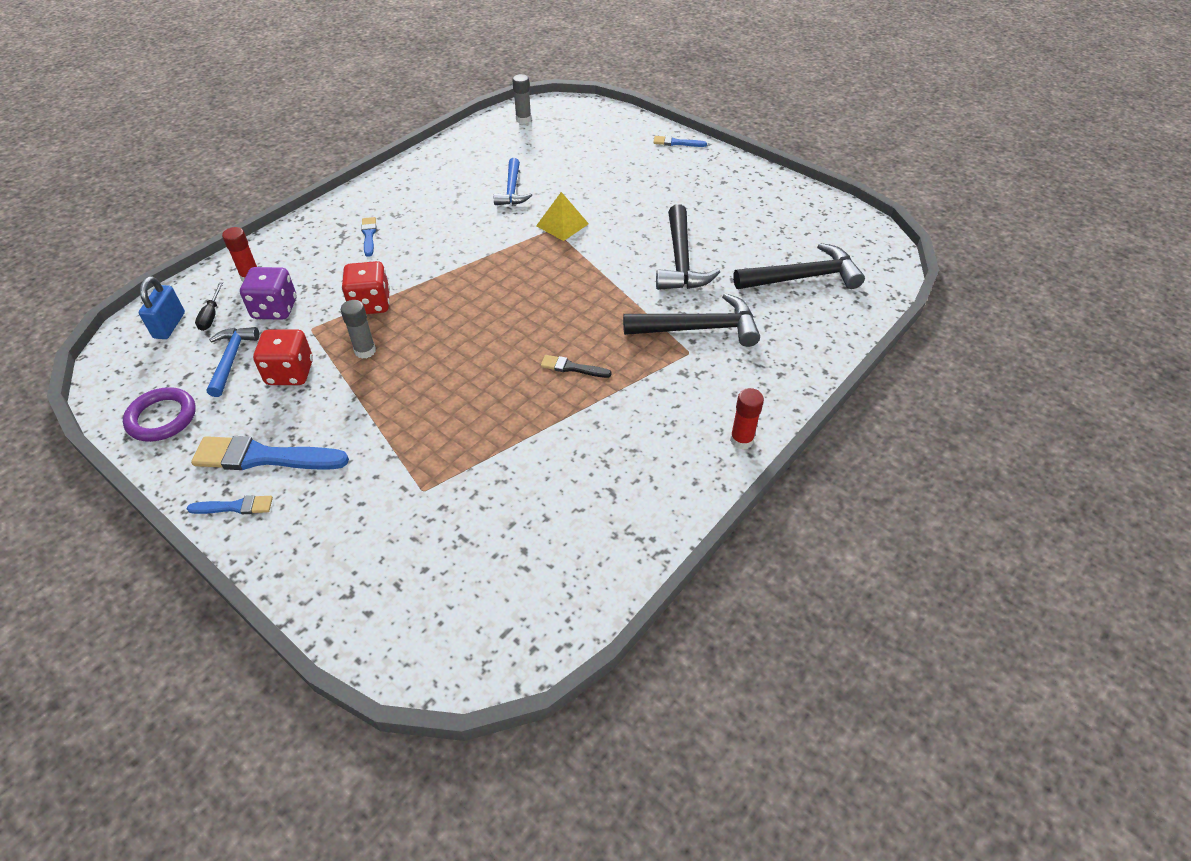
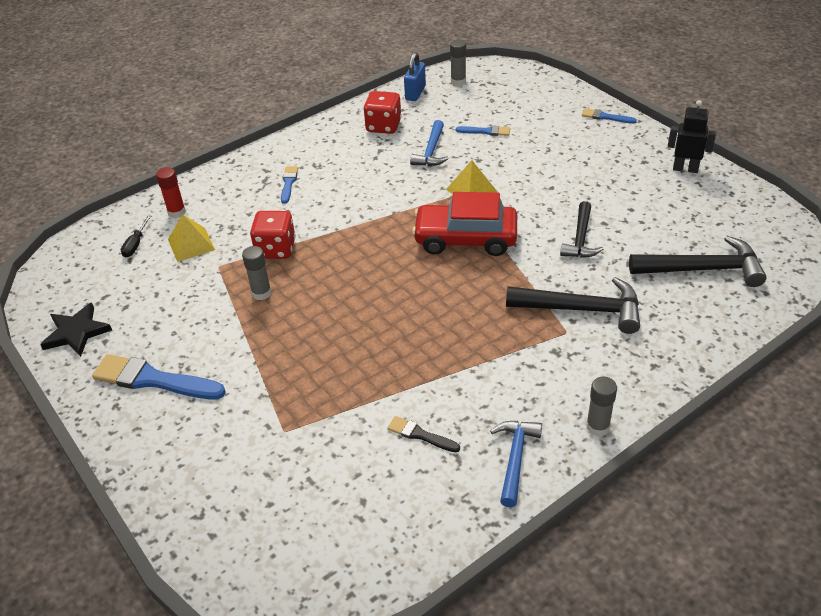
camera: 15 degrees right, 5 degrees down
(162, 418) = (76, 332): purple ring -> black star
(169, 325) = (99, 249): blue padlock -> blue padlock (415, 93)
(231, 359) = (144, 286): blue hammer -> blue hammer (515, 458)
(235, 507) = (120, 421): blue brush -> blue brush (485, 131)
(275, 309) = (191, 244): purple dice -> yellow pyramid
(290, 373) = (192, 305): red dice -> red dice (383, 126)
(567, 273) = (465, 239): none -> red car
(572, 368) = (448, 333): black brush -> black brush (420, 435)
(681, 261) = (580, 239): black hammer -> black hammer, size x0.65
(741, 440) = (597, 427): red glue stick -> grey glue stick
(763, 185) = (685, 169): none -> black robot

